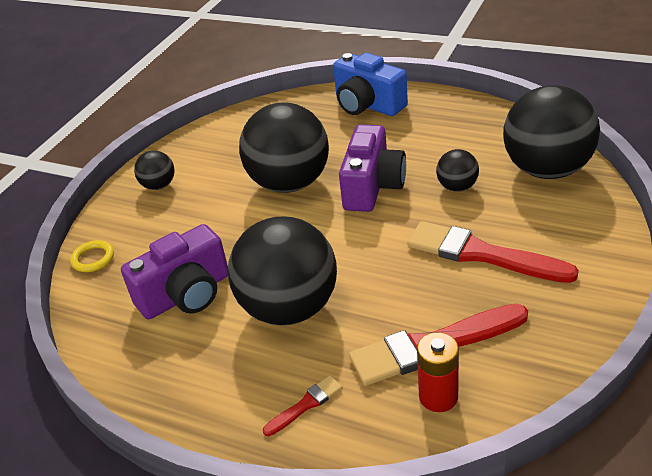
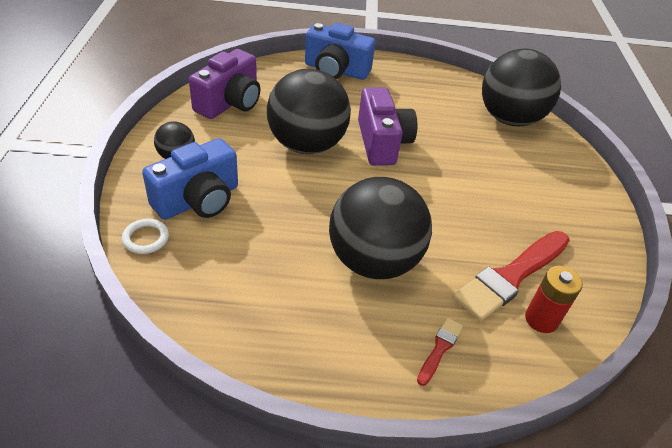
camera: 30 degrees left, 5 degrees up
(93, 258) = (146, 238): yellow ring -> white ring
(156, 229) = (198, 200): none -> blue camera
(186, 294) = (267, 262): purple camera -> purple camera (230, 103)
(457, 187) = (451, 138): black ball -> none
(481, 254) = (502, 193): red brush -> none

